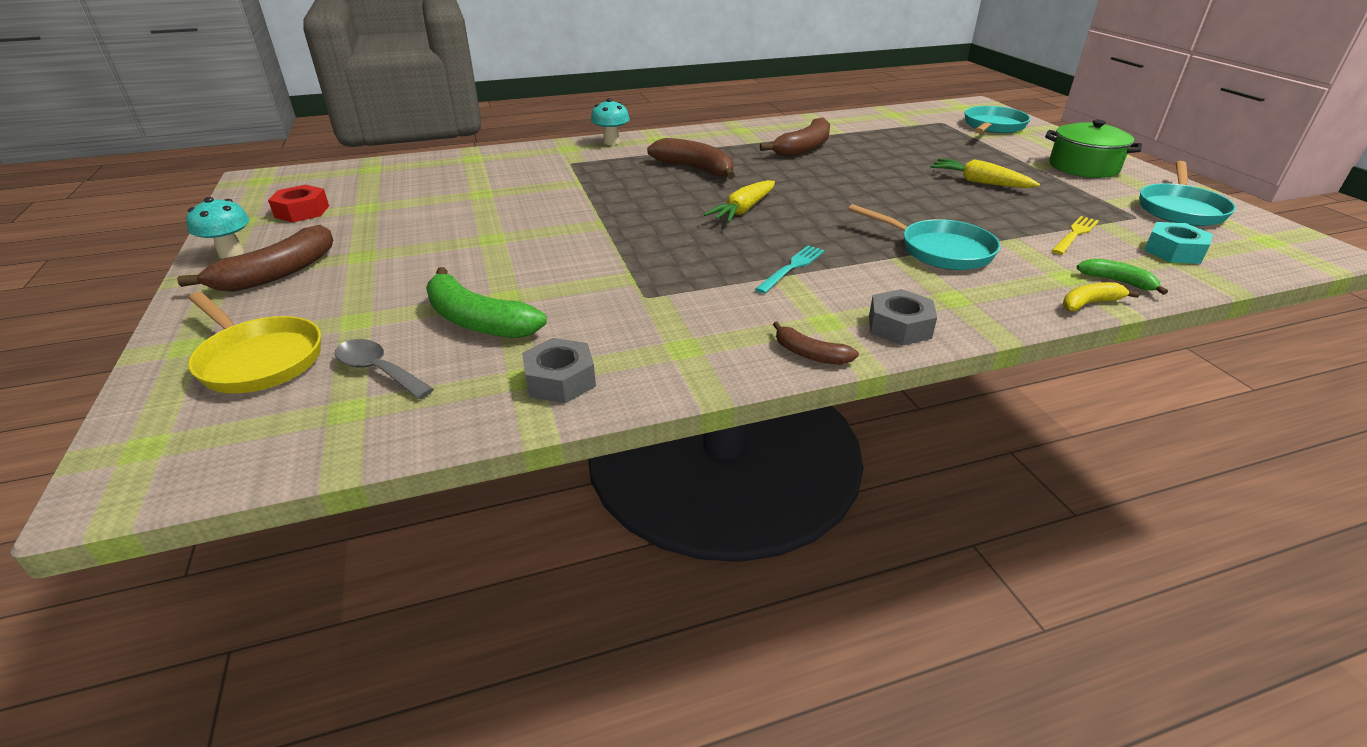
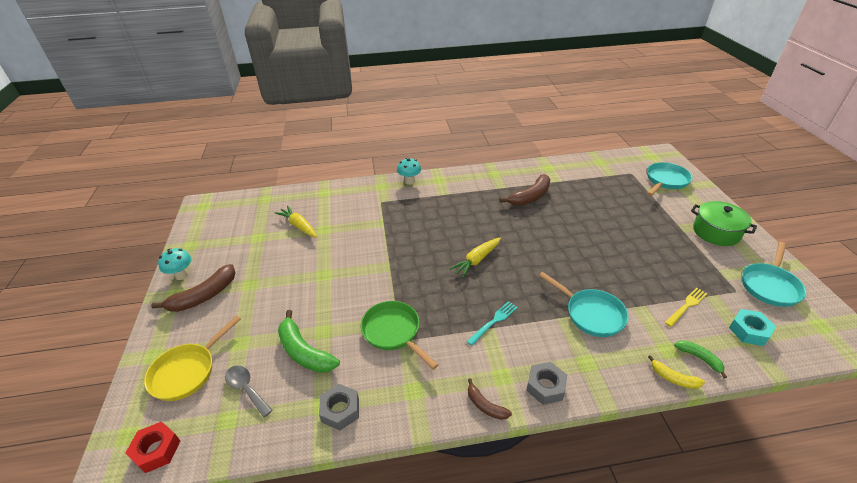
camera: 10 degrees right, 5 degrees up
(258, 359) = (187, 371): yellow pan -> yellow pan turned 75 degrees clockwise
(302, 211) = (222, 239): red nut -> red nut (156, 450)
(630, 289) = (393, 332): none -> green pan
(695, 169) = (456, 214): brown banana -> none
(979, 182) = (638, 244): yellow carrot -> yellow carrot (299, 226)
(1089, 303) = (673, 378): yellow banana -> yellow banana turned 135 degrees counterclockwise

